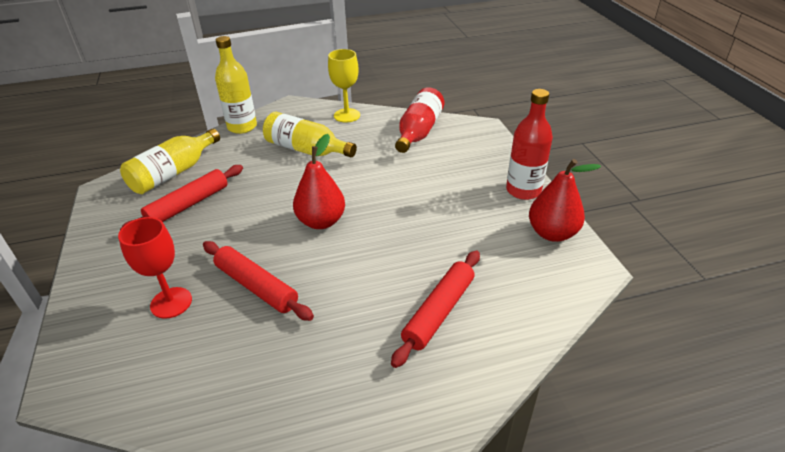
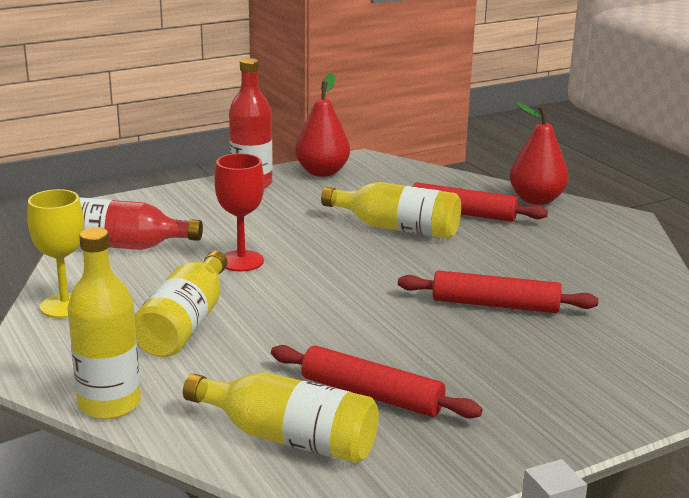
camera: 105 degrees left, 15 degrees down
(171, 303) = (559, 352): red goblet -> red goblet (241, 261)
(256, 286) = (495, 304): red rolling pin -> red rolling pin turned 75 degrees clockwise
(321, 221) = (360, 285): red pear -> red pear (536, 200)
(415, 259) = (397, 228): none -> yellow bottle

